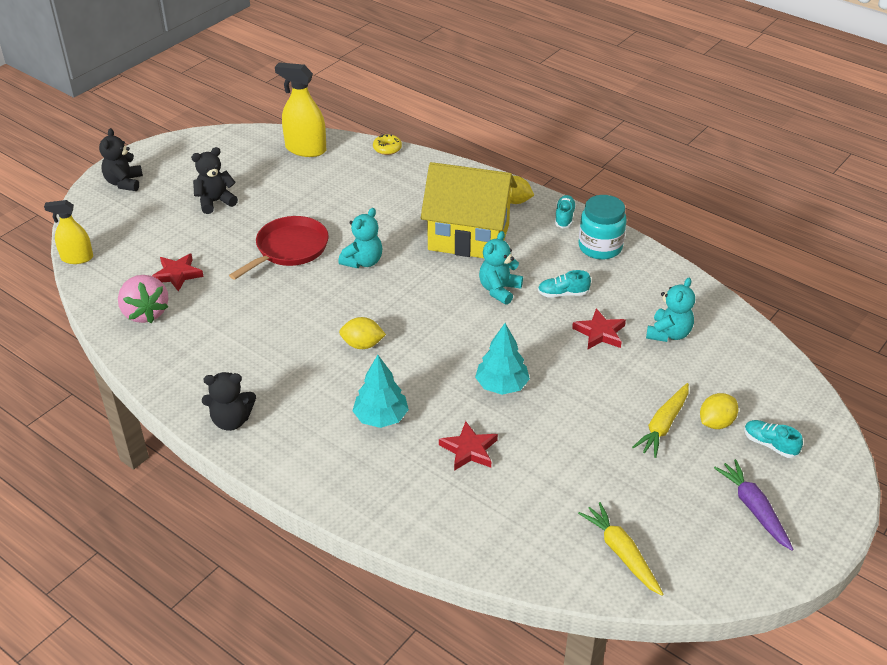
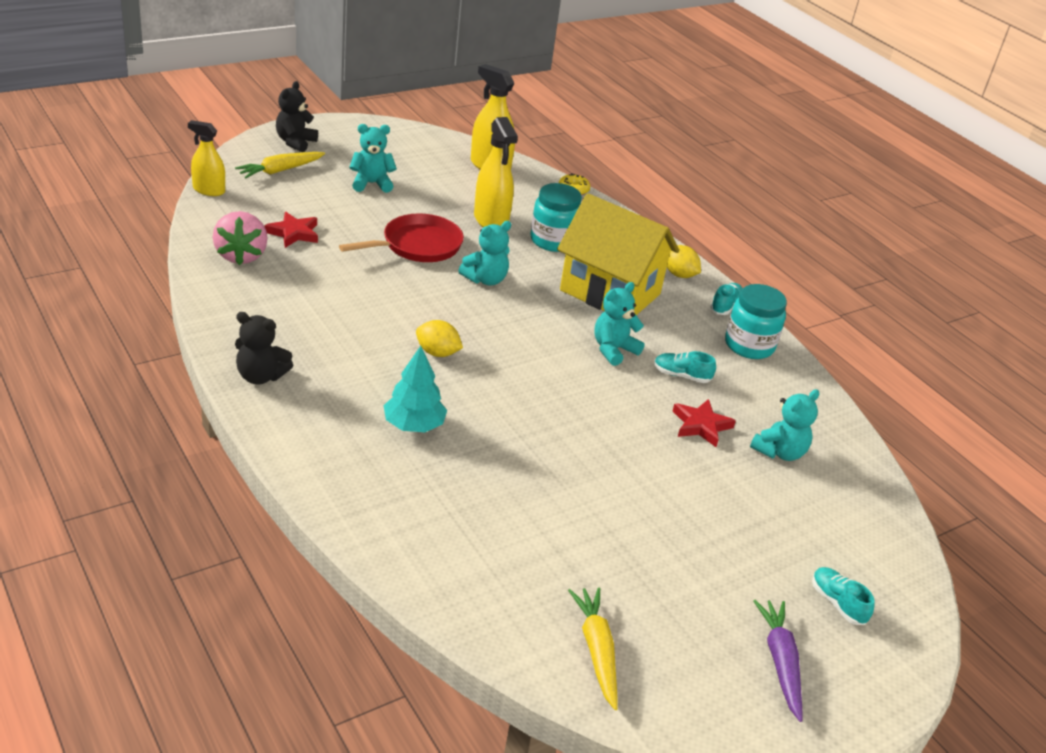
camera: 15 degrees right, 5 degrees down
(215, 202) = (371, 184): black teddy bear -> turquoise teddy bear
(336, 202) = (491, 220): none -> yellow spray bottle
(397, 205) = (553, 241): none -> turquoise jar
(469, 450) = (488, 488): red star -> none
(501, 385) = (561, 439): turquoise tree -> none
(663, 425) = (721, 539): yellow carrot -> yellow carrot (280, 170)
(716, 423) = (785, 558): yellow lemon -> none

